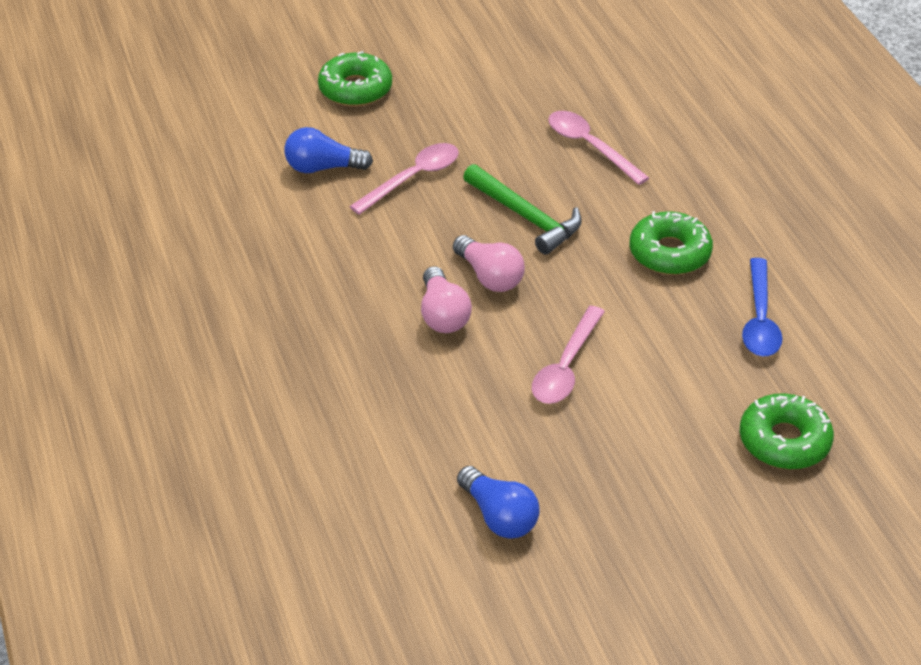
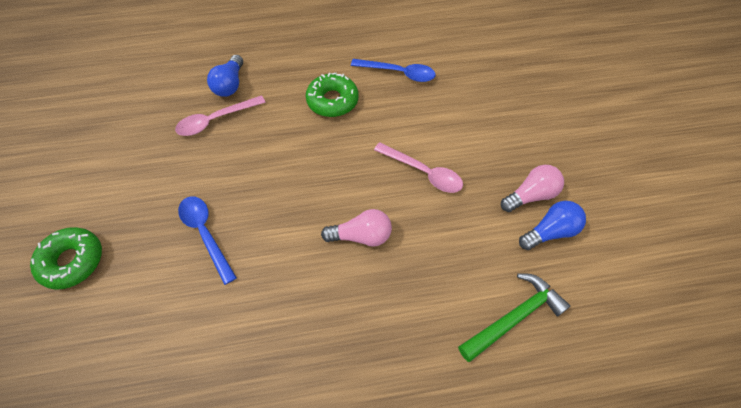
camera: 80 degrees left, 15 degrees up
(323, 168) = (165, 300): blue light bulb -> blue light bulb (230, 85)
(413, 178) = (205, 234): pink spoon -> blue spoon
(489, 276) = (329, 201): pink light bulb -> pink light bulb (531, 195)
(525, 217) = (274, 169): green hammer -> green hammer (514, 317)
(784, 441) = (493, 84): green donut -> none

